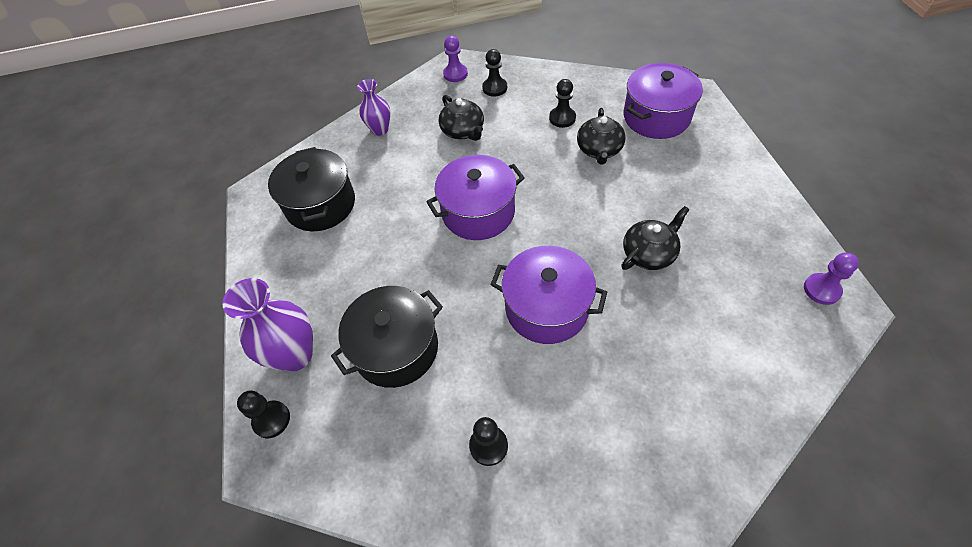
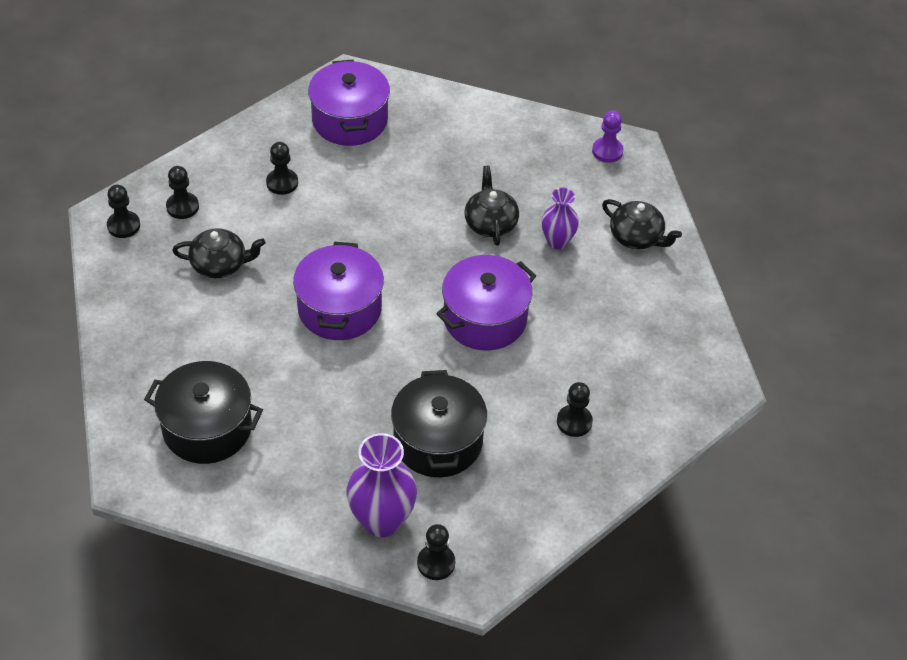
camera: 65 degrees left, 5 degrees down
(380, 129) = (144, 330): purple vase -> purple vase (557, 241)
(455, 74) = (123, 225): purple pawn -> black pawn
(599, 150) = (349, 182): black teapot -> black teapot (637, 237)

